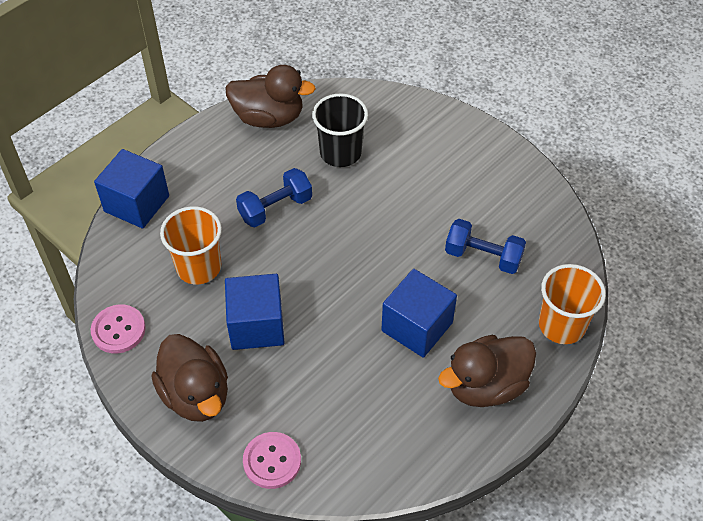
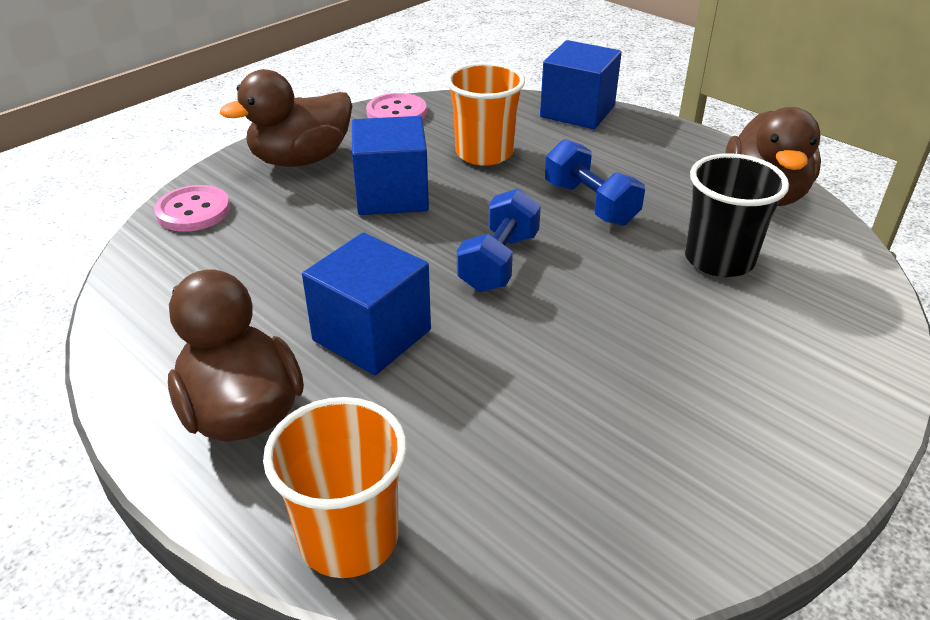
camera: 90 degrees right, 15 degrees down
(483, 257) = (518, 424): blue dumbbell -> blue dumbbell (498, 262)

